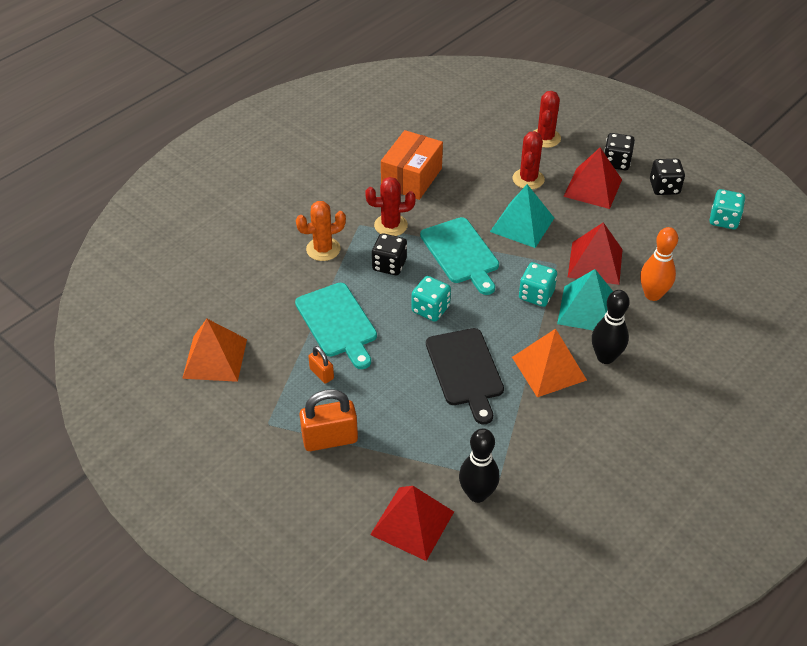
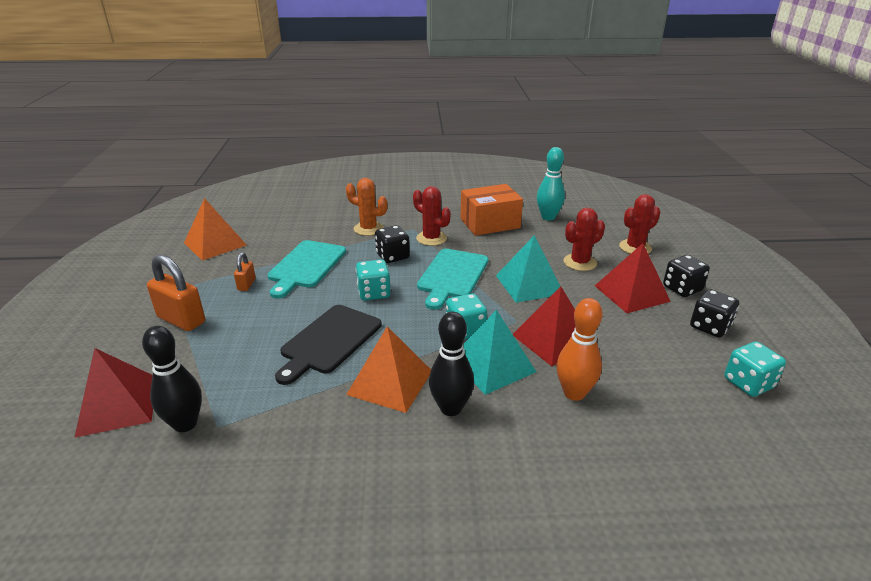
camera: 45 degrees right, 15 degrees down
(446, 142) = (548, 217): none -> turquoise bowling pin

